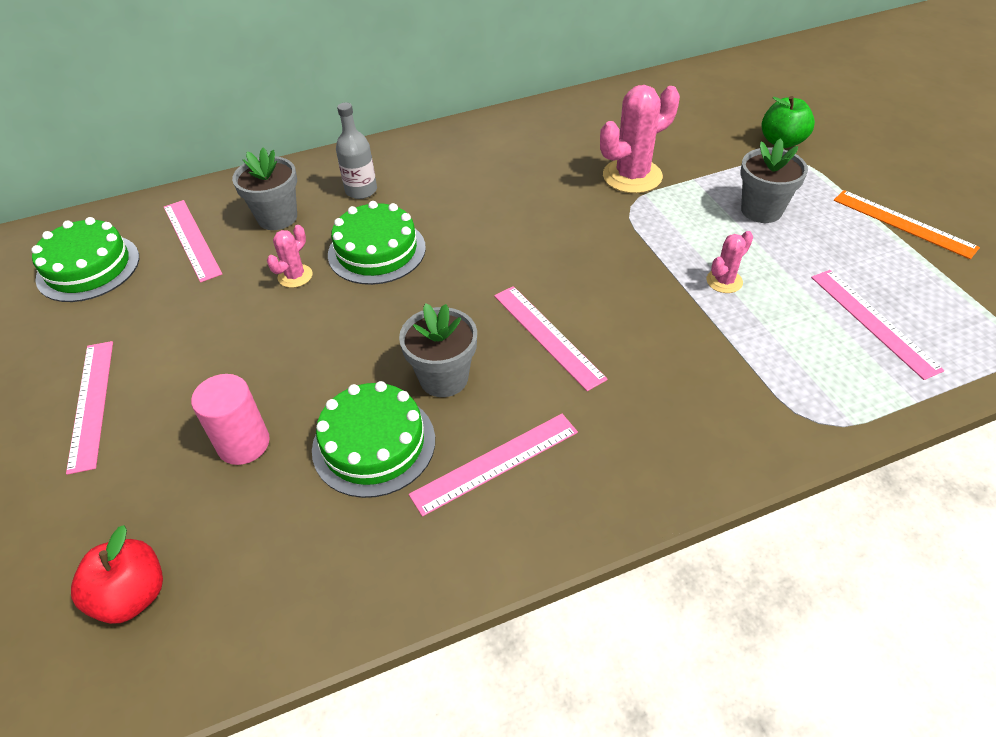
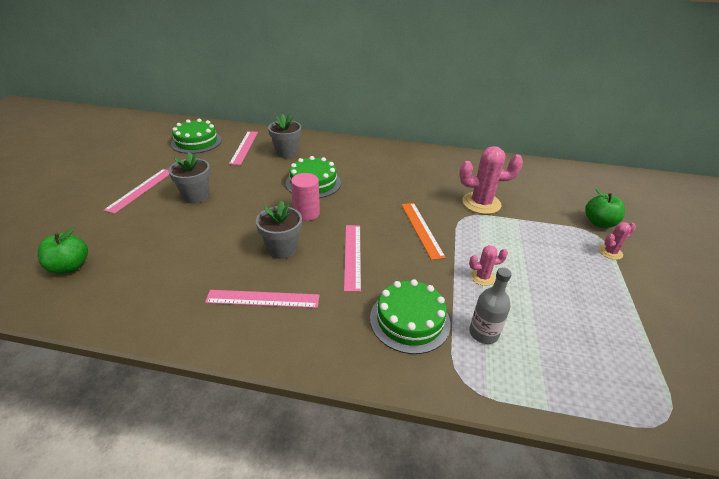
camera: 30 degrees right, 10 degrees down
(132, 595) = (70, 267): red apple -> green apple
(243, 444) = (173, 232): pink cylinder -> pink cylinder (306, 213)
(295, 276) = (267, 178): pink cactus -> pink cactus (610, 252)
(361, 190) = (334, 156): grey bottle -> grey bottle (483, 333)
(374, 444) = (221, 260): green cake -> green cake (409, 320)
(761, 210) = (546, 252): grey flower pot -> grey flower pot (196, 196)
(873, 322) = (564, 347): pink ruler -> none
(903, 223) = (647, 302): orange ruler -> orange ruler (421, 229)

